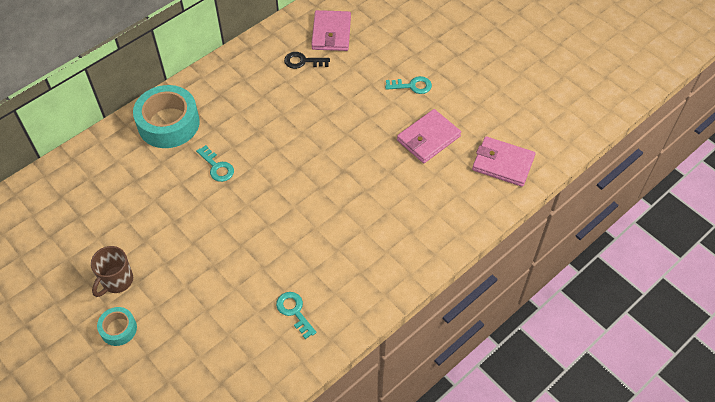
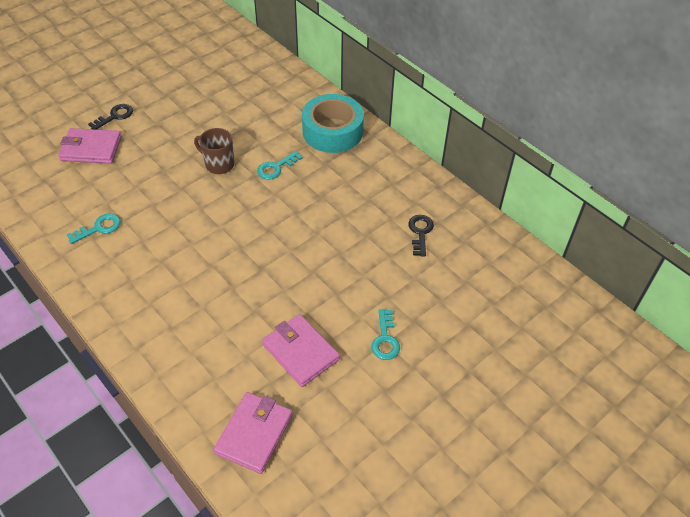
camera: 90 degrees right, 5 degrees down
(117, 281) = (161, 111): brown mug -> brown mug (218, 164)
(118, 329) = (115, 116): turquoise tape -> black key
(331, 33) = (468, 259): pink wallet -> pink wallet (91, 149)

